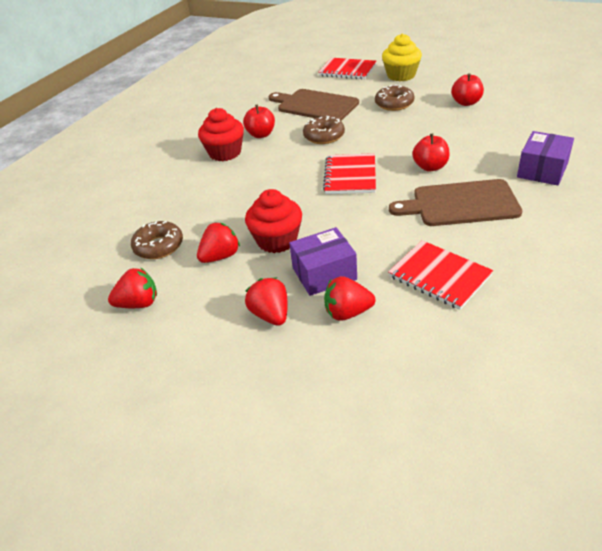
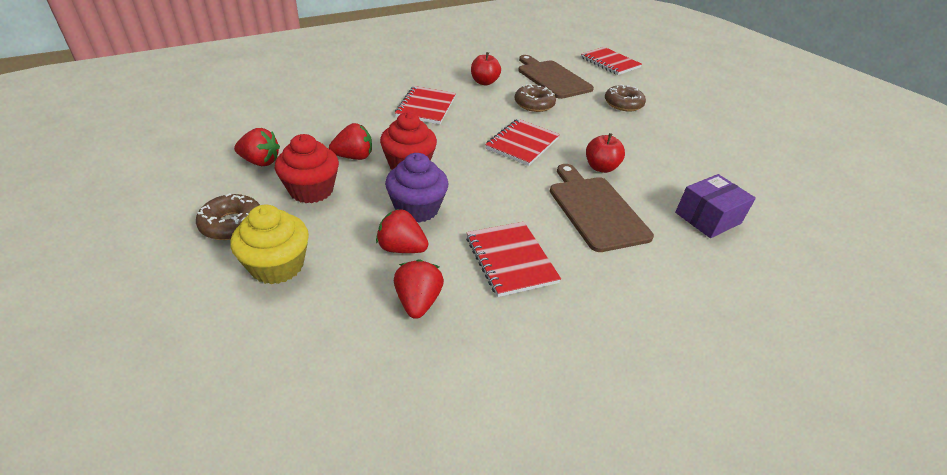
camera: 20 degrees right, 0 degrees up
(159, 246) = (319, 128): brown donut -> brown donut (232, 224)
(225, 153) = (441, 84): red cupcake -> red cupcake (311, 190)
(234, 181) = (426, 107): none -> red notebook
(271, 315) = (341, 218): red strawberry -> red strawberry (418, 301)
(324, 274) = (417, 209): purple box -> purple cupcake
(401, 75) = (654, 84): yellow cupcake -> yellow cupcake (277, 266)
(460, 204) = (596, 210): brown cutting board -> brown cutting board turned 45 degrees clockwise
(466, 103) = (692, 130): red apple -> none

